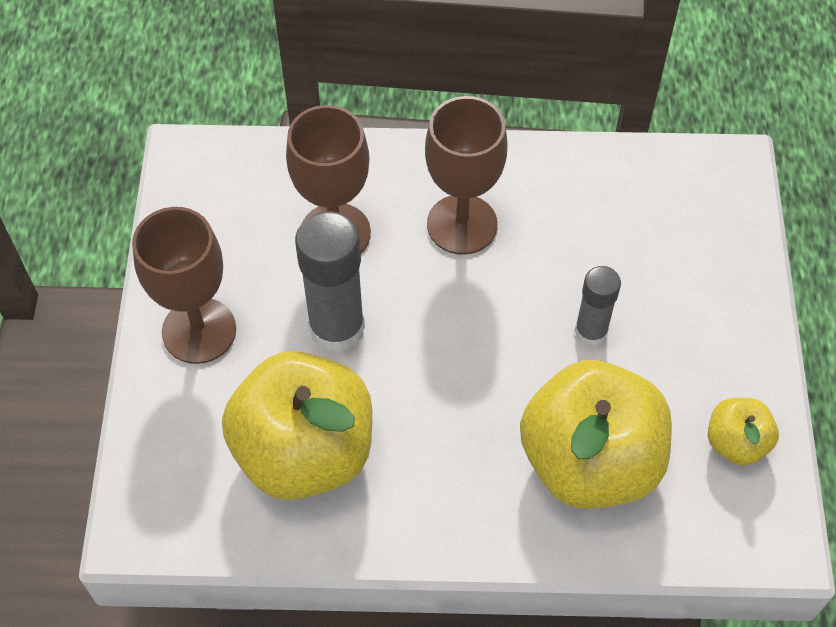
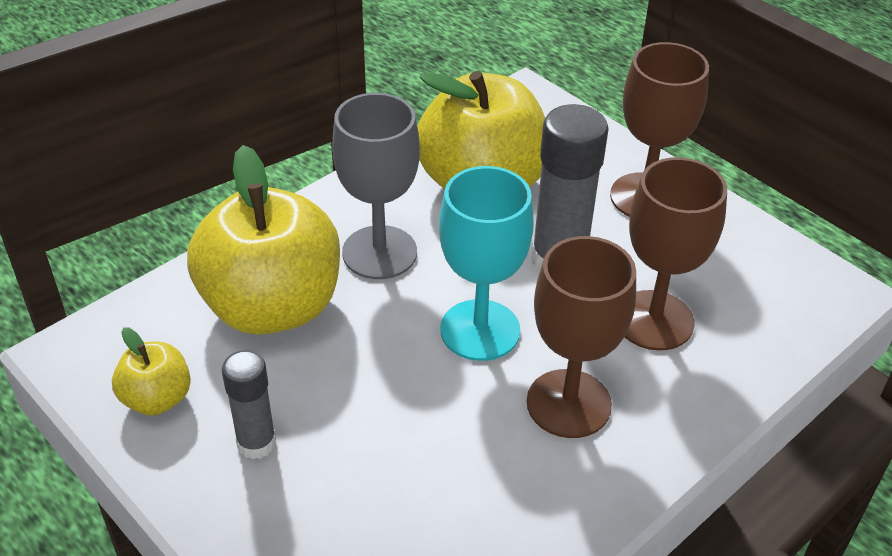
camera: 135 degrees right, 15 degrees down
(459, 319) = (480, 330): none -> turquoise goblet
(460, 447) = (379, 252): none -> grey goblet
(590, 332) = (362, 397): grey glue stick -> grey glue stick (256, 443)

